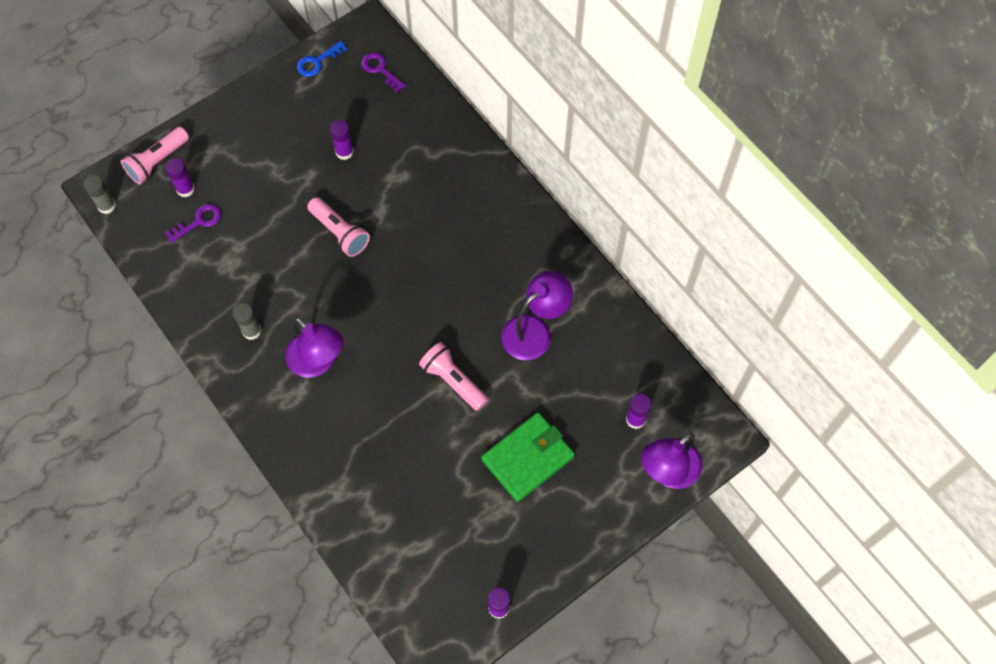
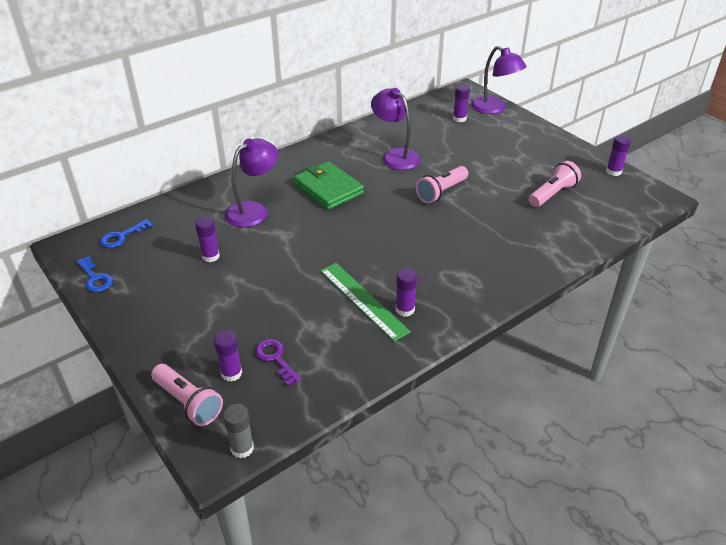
camera: 90 degrees left, 25 degrees down
(251, 331) = (405, 309): grey glue stick -> purple glue stick
(268, 293) = (363, 300): none -> green ruler
(318, 362) = (433, 265): purple lamp -> purple lamp (254, 210)
(339, 233) = (300, 256): pink flashlight -> pink flashlight (552, 194)
(380, 70) = (122, 236): purple key -> blue key
(527, 458) = (498, 159): green wallet -> green wallet (328, 189)

